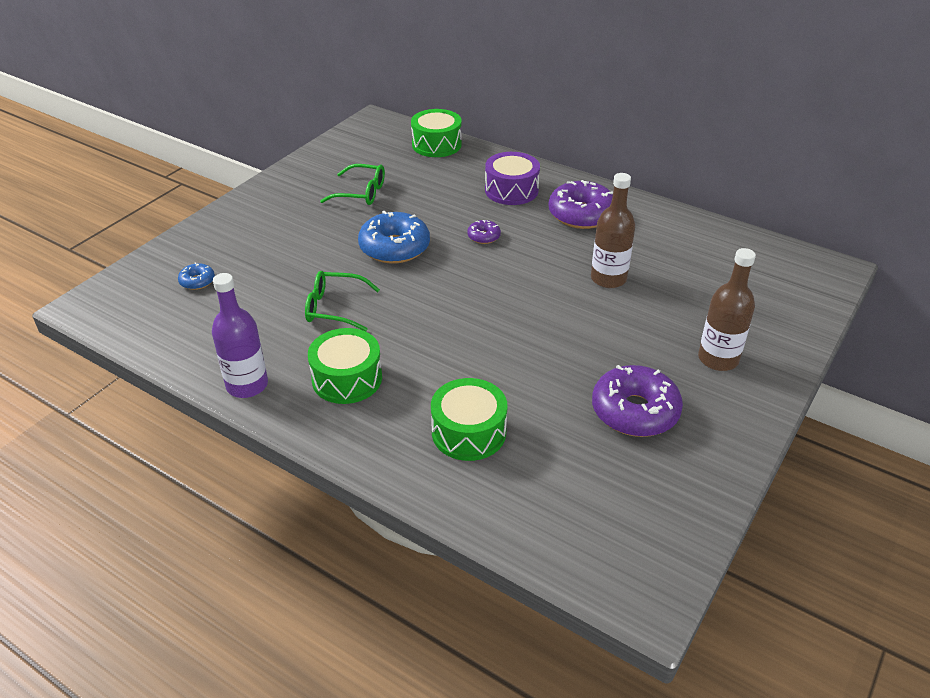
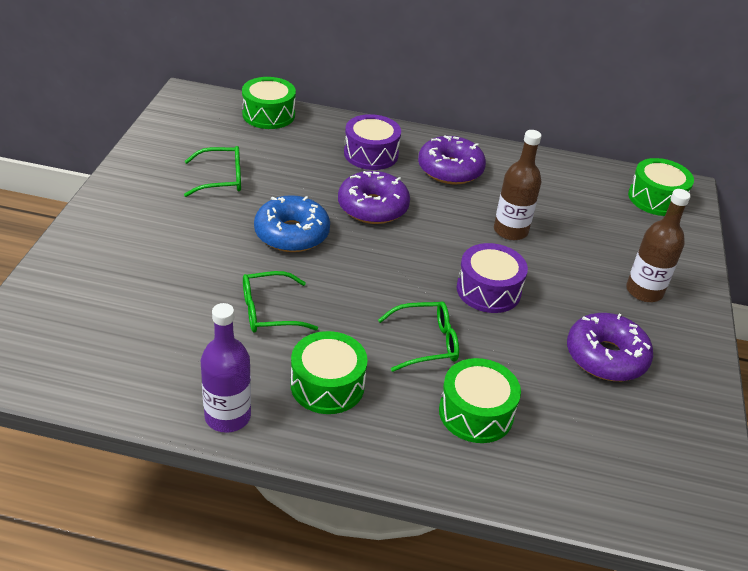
camera: 25 degrees left, 0 degrees up
(197, 281) = (99, 310): blue donut -> none
(460, 362) = (426, 343): none -> green glasses
(483, 236) = (373, 207): purple donut -> purple donut, size x2.10
(551, 328) = (488, 290): none -> purple drum
(791, 274) = (656, 198): none -> green drum

